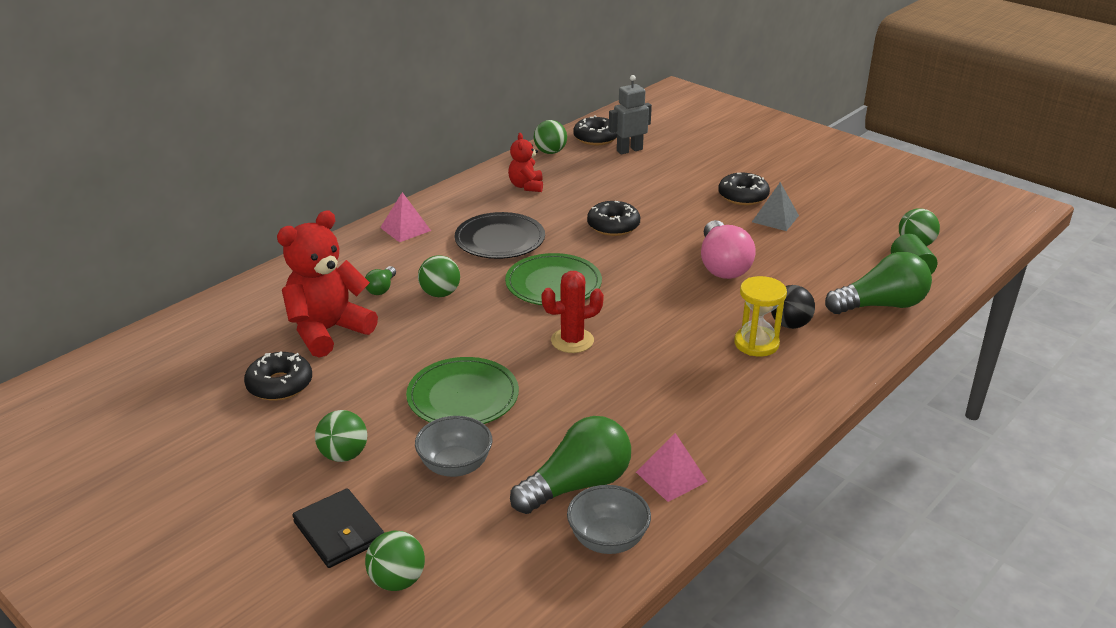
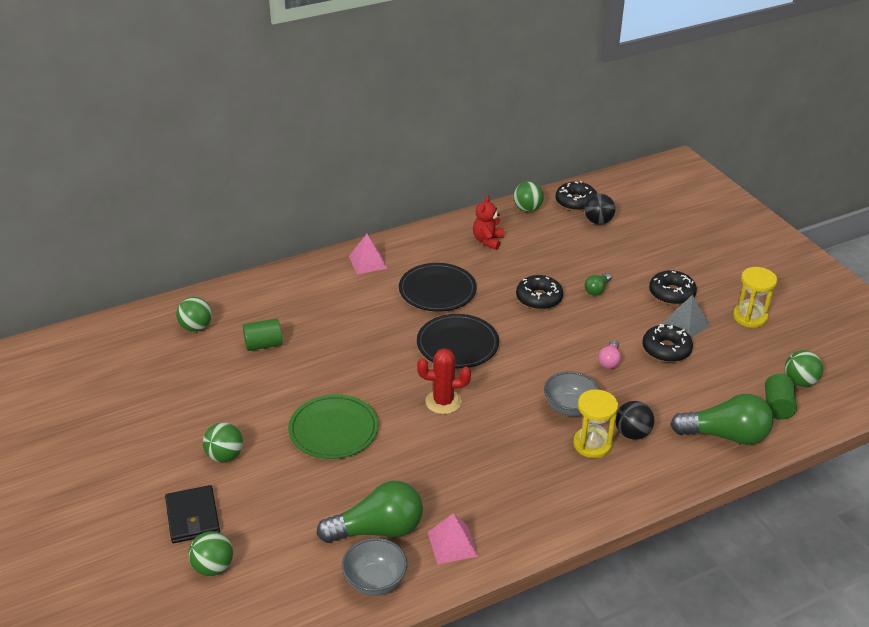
camera: 20 degrees right, 5 degrees up
(280, 385) = (208, 383): black donut -> black donut (666, 349)
(328, 331) = (263, 345): red teddy bear -> green cylinder
(381, 288) = (321, 315): green light bulb -> green light bulb (597, 290)
(440, 293) = (363, 331): green ball -> green ball (196, 327)
(455, 466) = (298, 487): grey bowl -> grey bowl (569, 408)
(553, 284) = (457, 344): green plate -> black plate
(629, 150) = (598, 221): grey robot -> black ball
(722, 265) = (609, 361): pink light bulb -> pink light bulb, size x0.47
(830, 201) = (750, 317): none -> yellow hourglass

